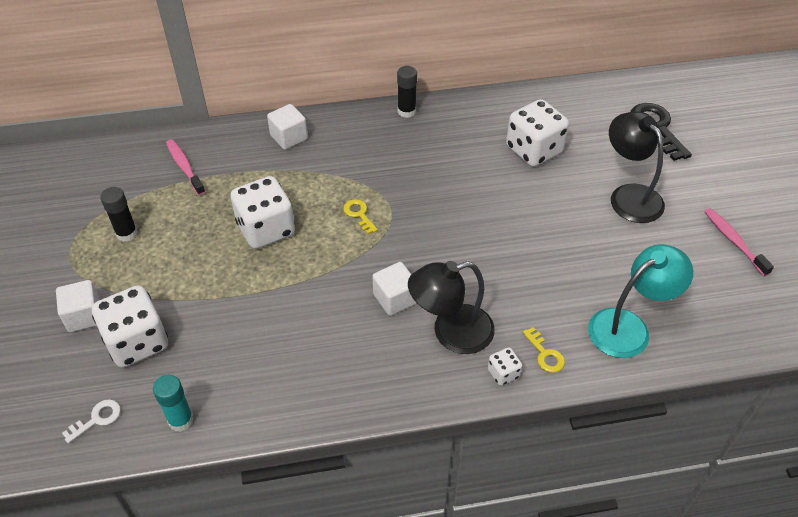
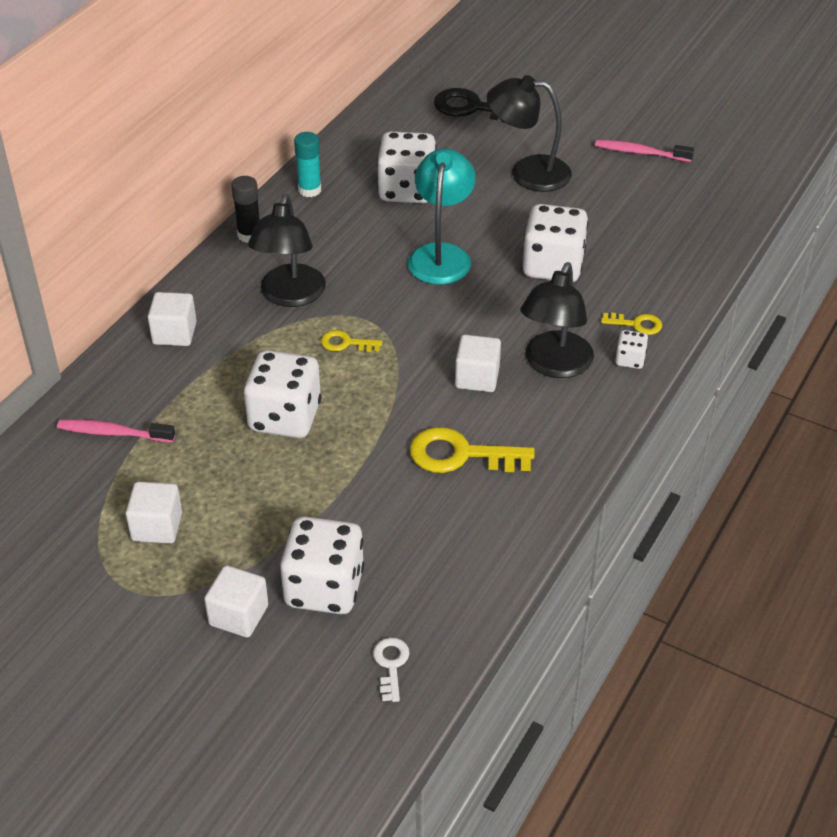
camera: 50 degrees left, 5 degrees down
(127, 233) = (157, 527): black glue stick -> white cube
(181, 420) = (459, 600): turquoise glue stick -> turquoise glue stick (309, 190)
(314, 336) = (460, 454): none -> yellow key
(373, 163) = (290, 296): none -> black lamp
(550, 269) = (553, 266): none -> white dice
(628, 327) = (660, 262): turquoise lamp -> turquoise lamp (441, 255)

